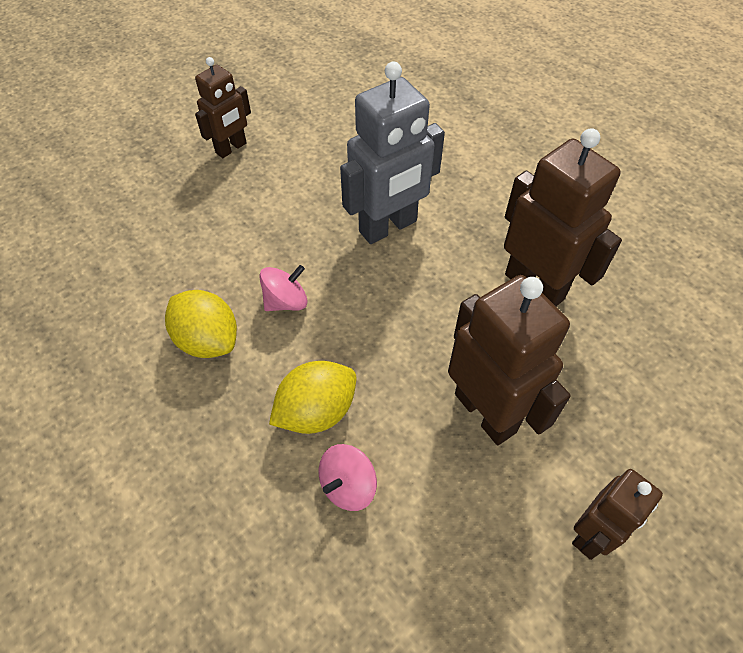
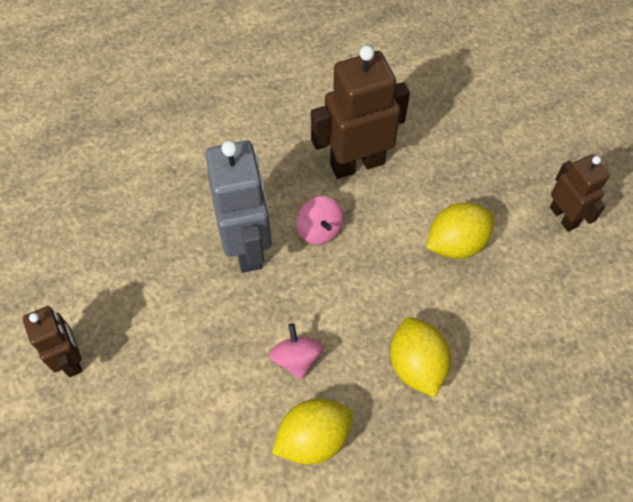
camera: 70 degrees left, 5 degrees up
(348, 485) = (487, 361): pink spinning top -> pink spinning top (319, 230)
(486, 412) = (456, 243): brown robot -> yellow lemon

